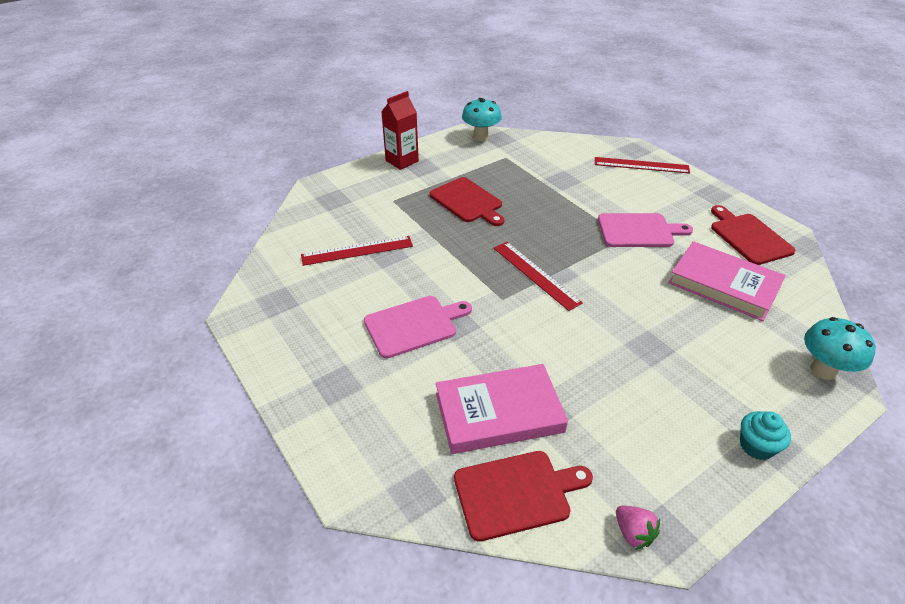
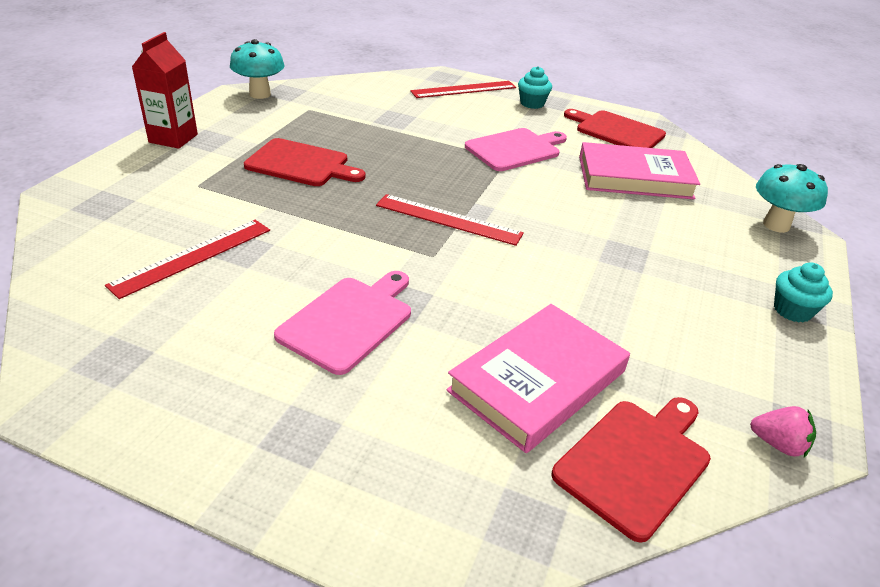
camera: 35 degrees left, 5 degrees down
(691, 192) = (532, 103): none -> turquoise cupcake

